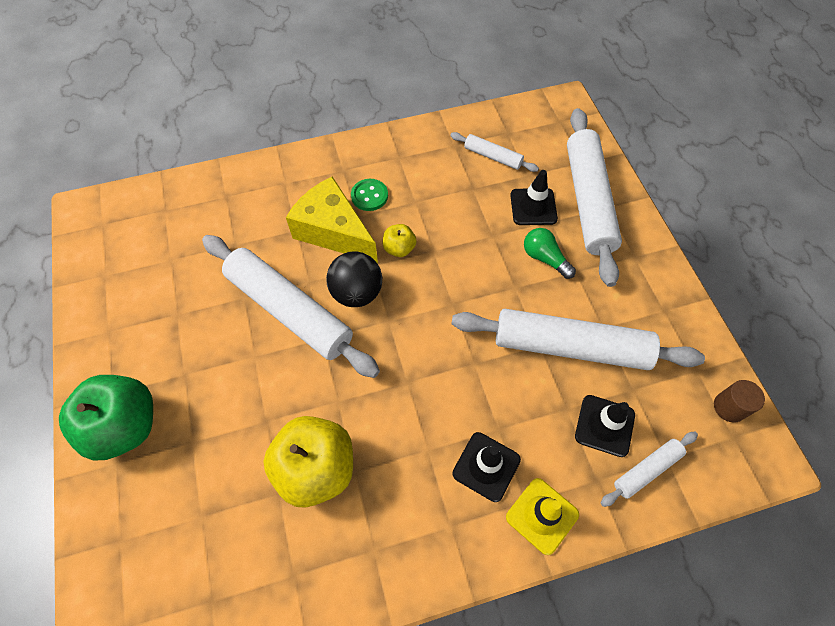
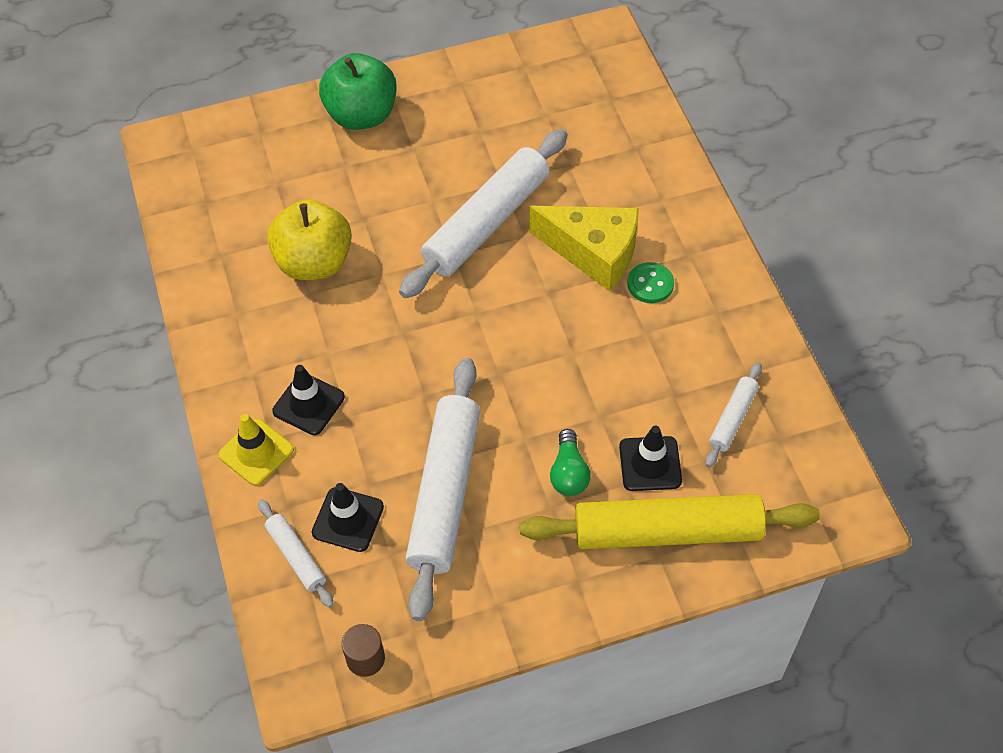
camera: 90 degrees right, 5 degrees down
(333, 231) = (594, 252): yellow cheese -> yellow cheese turned 75 degrees clockwise
(357, 293) = (511, 281): black ball -> none
(399, 248) = (574, 318): yellow apple -> none
(545, 258) = (569, 473): green light bulb -> green light bulb turned 135 degrees clockwise
(588, 201) = (667, 532): white rolling pin -> yellow rolling pin

